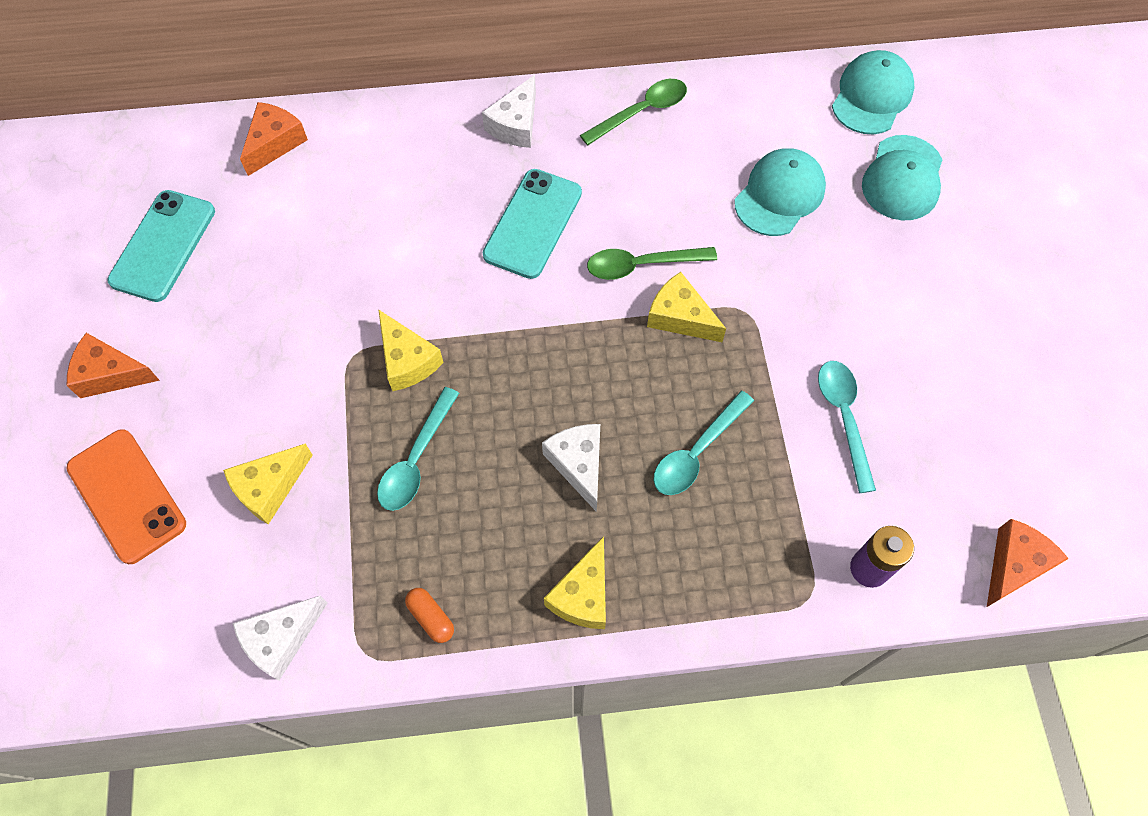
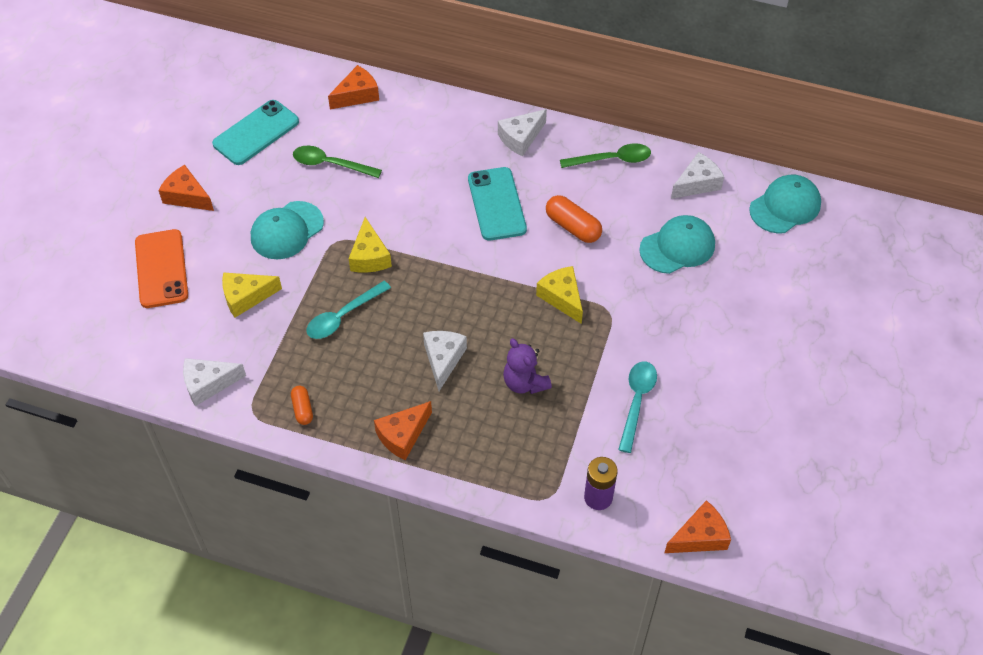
camera: 25 degrees right, 10 degrees down
(533, 224) = (496, 204): turquoise phone -> turquoise phone turned 60 degrees counterclockwise
(583, 595) = (403, 435): yellow cheese -> orange cheese
(642, 218) = (573, 227): none -> orange capsule
(642, 265) = (555, 256): green spoon -> green spoon (331, 164)
(697, 452) = (525, 383): turquoise spoon -> purple teddy bear
(757, 105) = (697, 183): none -> white cheese
(903, 178) = (774, 268): turquoise cap -> turquoise cap (287, 230)

